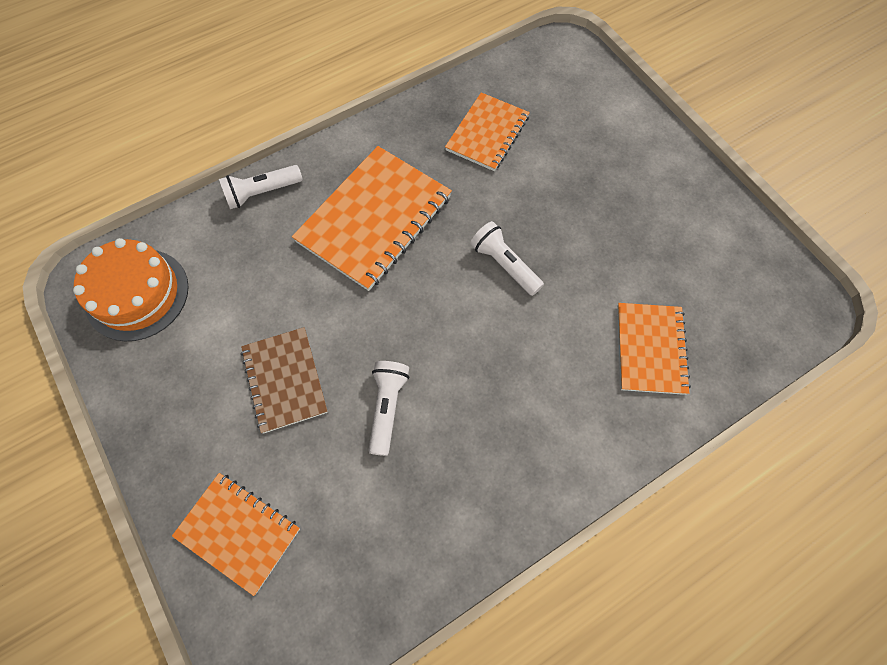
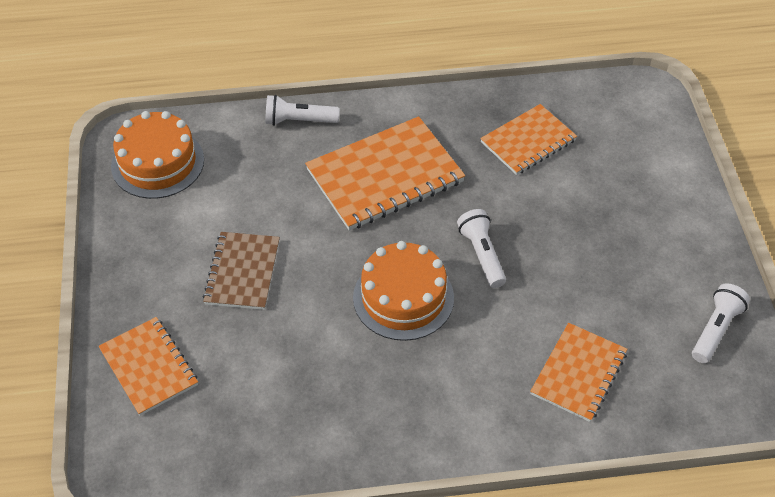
camera: 25 degrees right, 15 degrees down
(387, 407) = (316, 326): white flashlight -> white flashlight (716, 330)
(455, 340) = (403, 297): none -> orange cake

